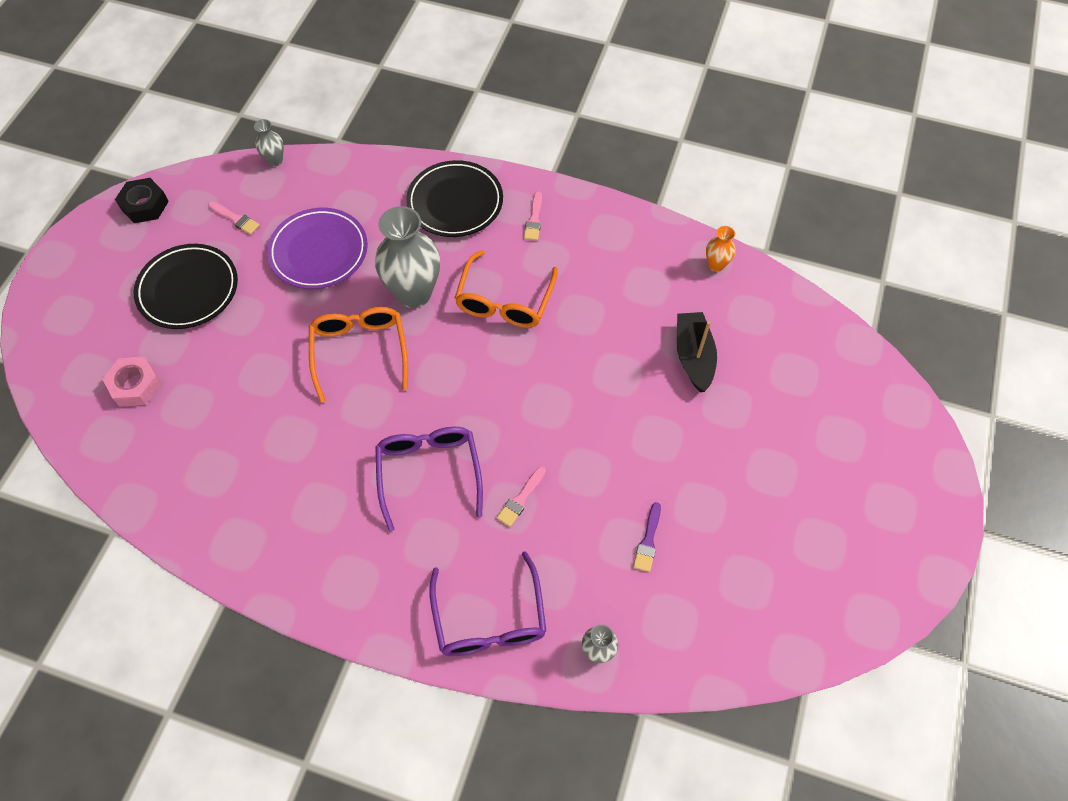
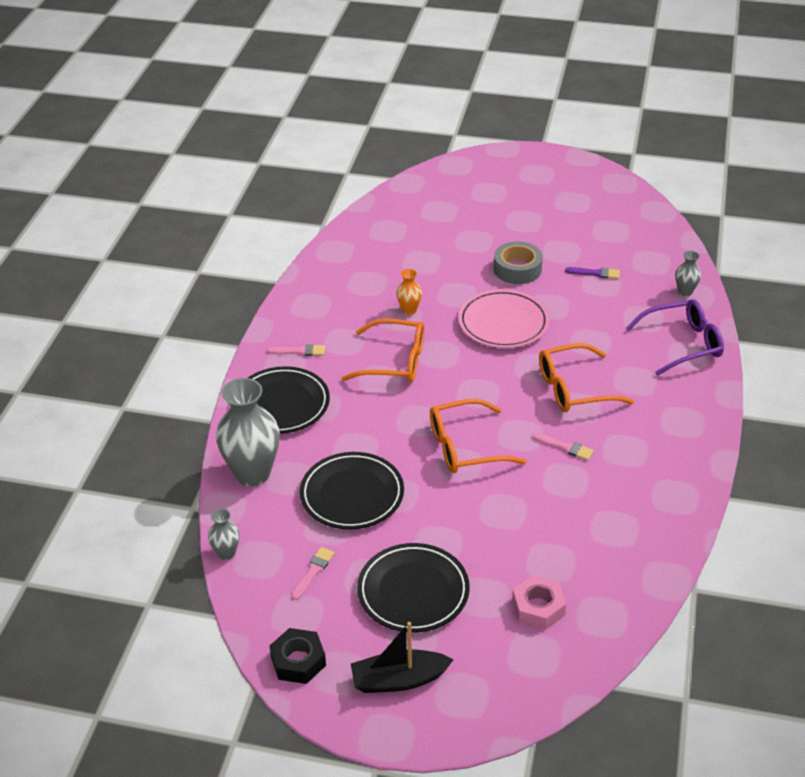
camera: 95 degrees left, 20 degrees down
(319, 252) = (352, 495): purple plate -> black plate
(414, 293) = (394, 419): grey vase -> grey vase (252, 474)
(429, 472) = (574, 388): purple glasses -> orange glasses
(521, 499) = (582, 336): pink brush -> pink brush (565, 447)
(557, 415) = (503, 323): none -> pink plate
(663, 447) = (517, 269): none -> grey tape
(693, 356) = (433, 257): black boat -> black boat (399, 680)
(716, 265) = (341, 248): orange vase -> orange vase (409, 310)

